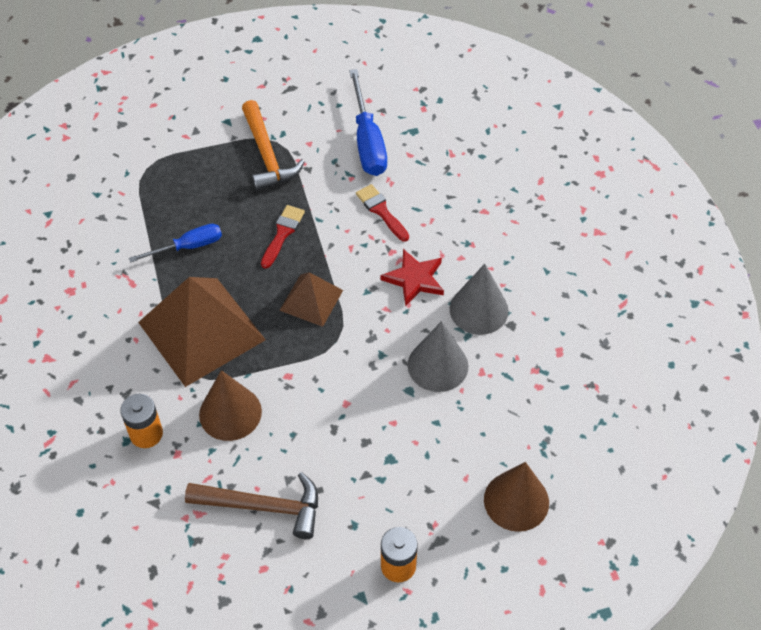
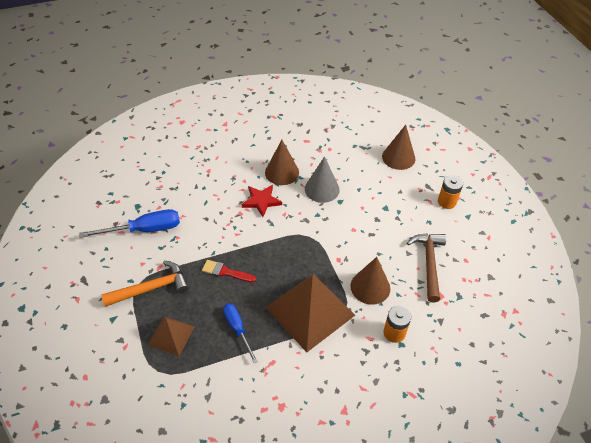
camera: 95 degrees left, 5 degrees down
(311, 300) = (280, 251): brown pyramid -> brown pyramid (171, 335)
(381, 211) = (207, 219): red brush -> none
(479, 309) = (282, 172): grey cone -> brown cone

